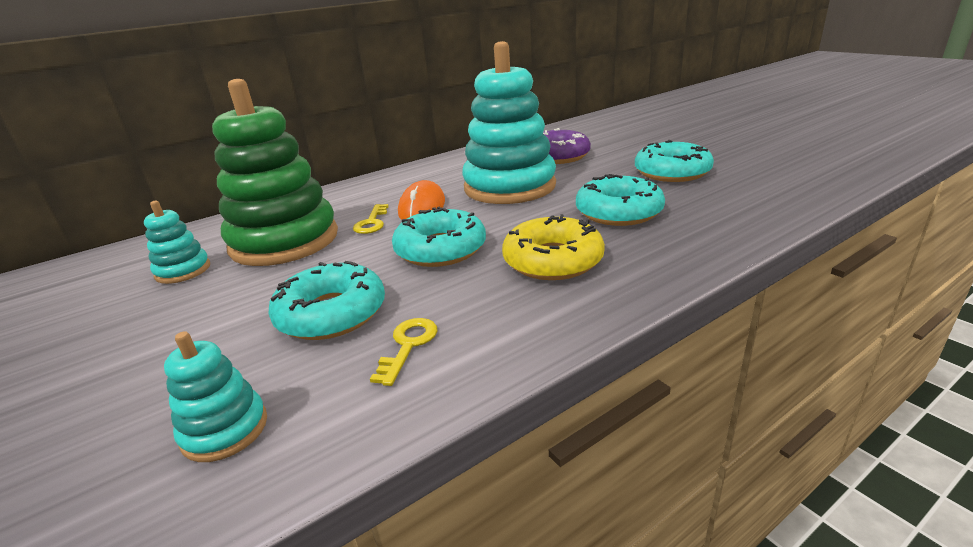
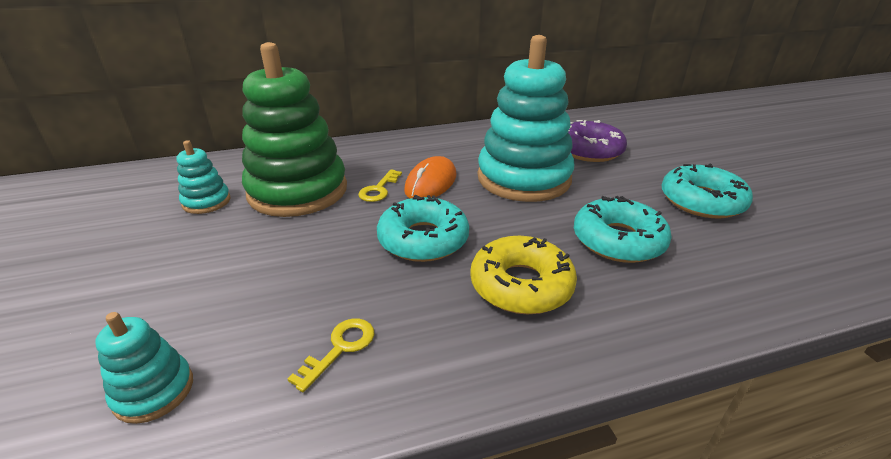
camera: 15 degrees right, 5 degrees up
(331, 313) = (295, 288): turquoise donut -> none

